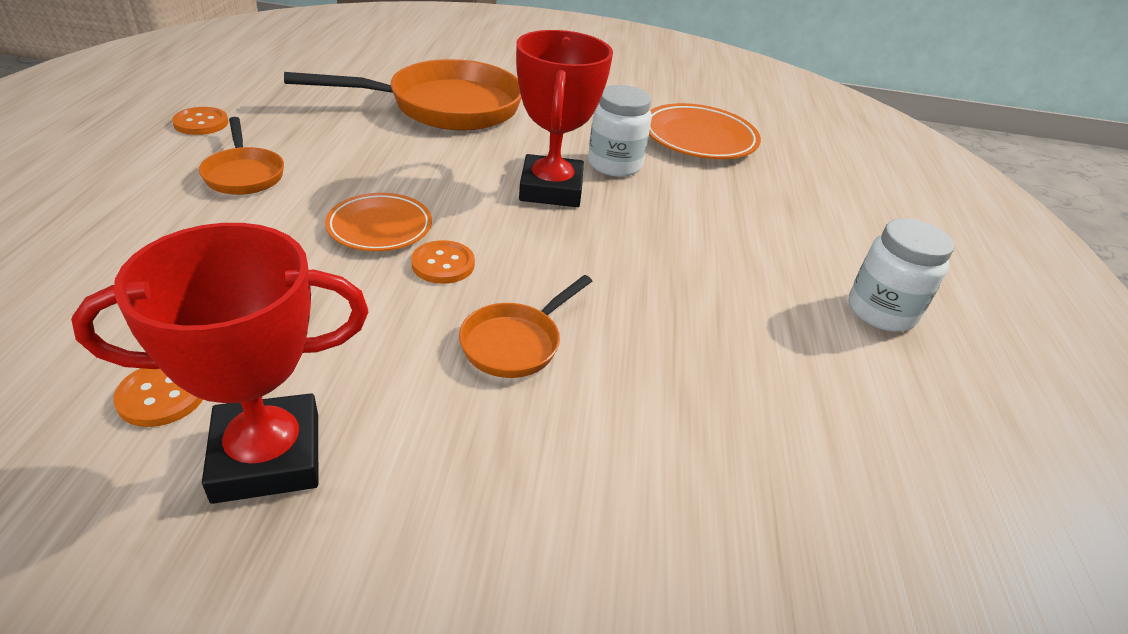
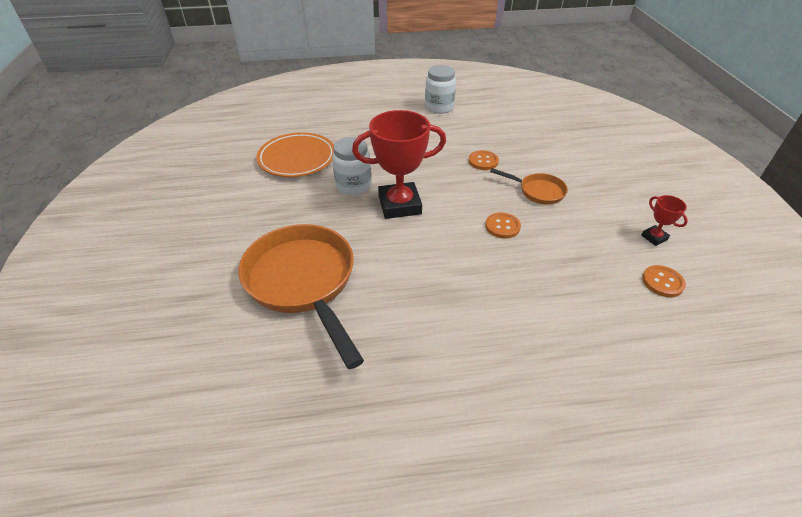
camera: 100 degrees left, 5 degrees up
(201, 123) = (419, 434): orange button -> orange button (483, 161)
(244, 174) = (478, 354): orange pan -> none
(267, 456) = (654, 237): red trophy -> red trophy, size x0.45
(380, 227) = (489, 260): orange plate -> none

